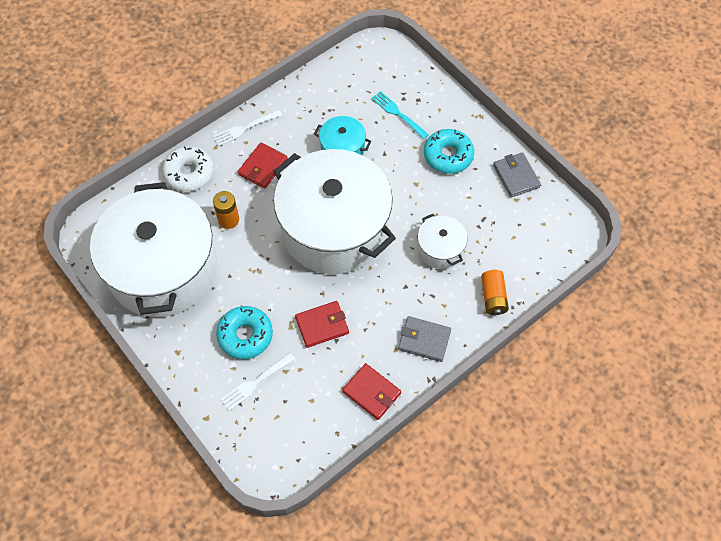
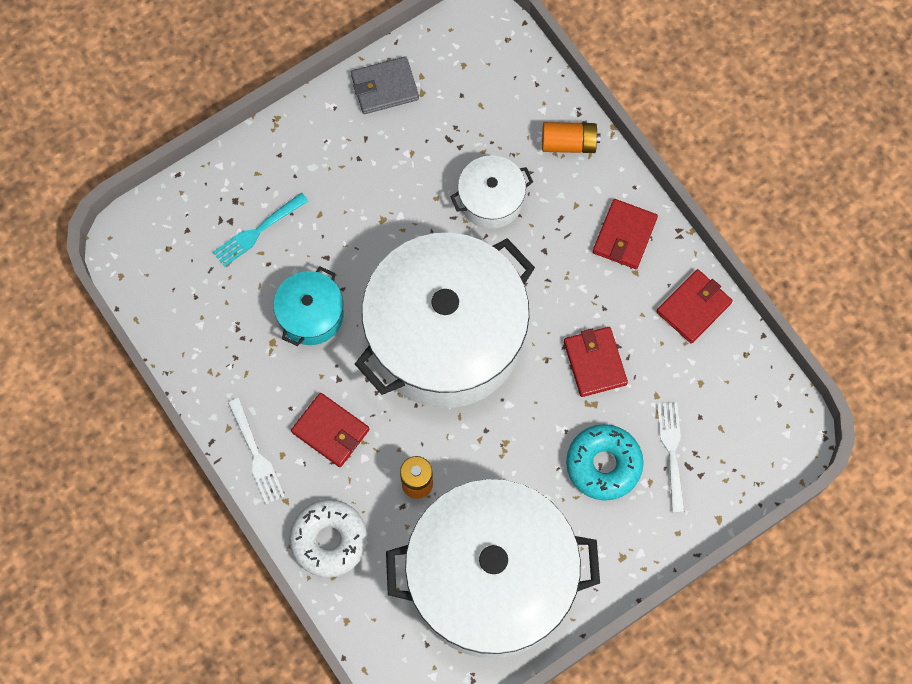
camera: 85 degrees left, 10 degrees up
(256, 382) = (672, 453): white fork -> white fork turned 150 degrees counterclockwise
(424, 340) = (624, 235): grey wallet -> red wallet
(448, 156) = (340, 171): turquoise donut -> none

